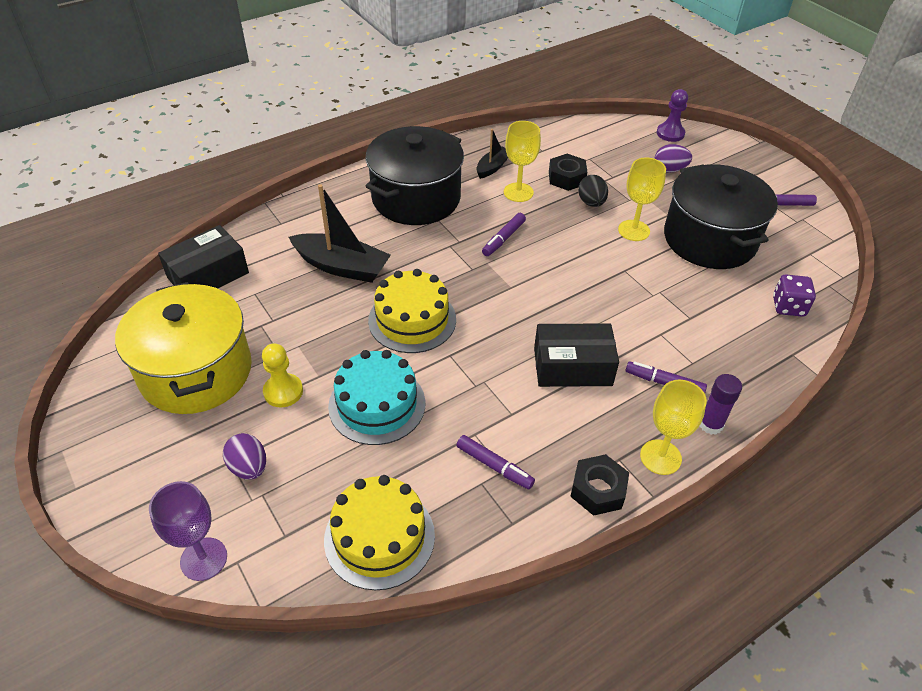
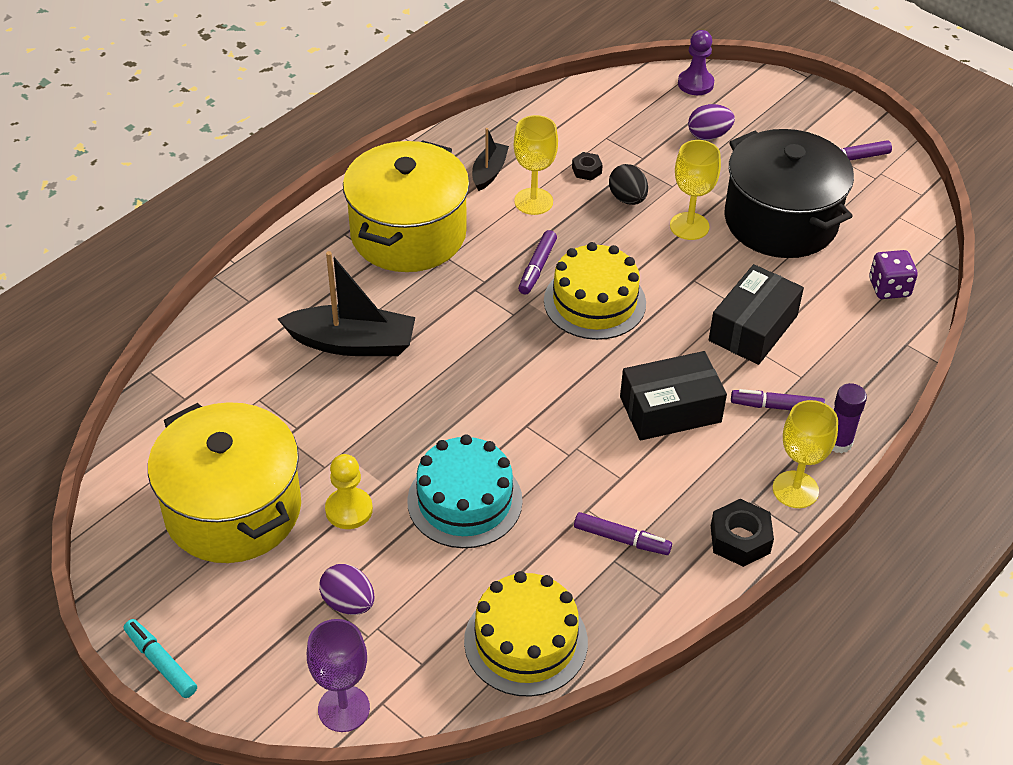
camera: 15 degrees left, 0 degrees up
(81, 482) = (161, 663): none -> turquoise marker
(208, 275) = (188, 388): black box -> black box (753, 328)
(412, 320) = (465, 392): yellow cake -> yellow cake (594, 302)
(416, 198) = (408, 234): black pot -> yellow pot
(566, 178) = (586, 170): black nut -> black nut, size x0.59

